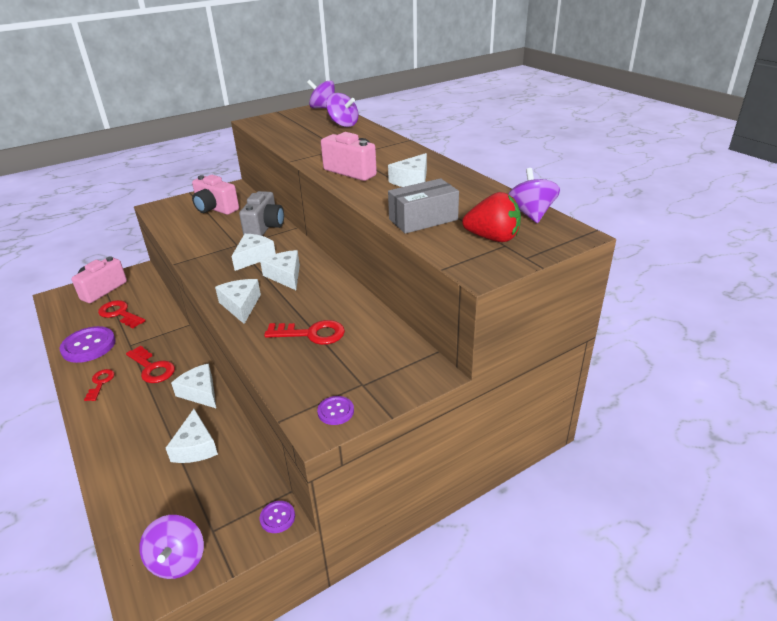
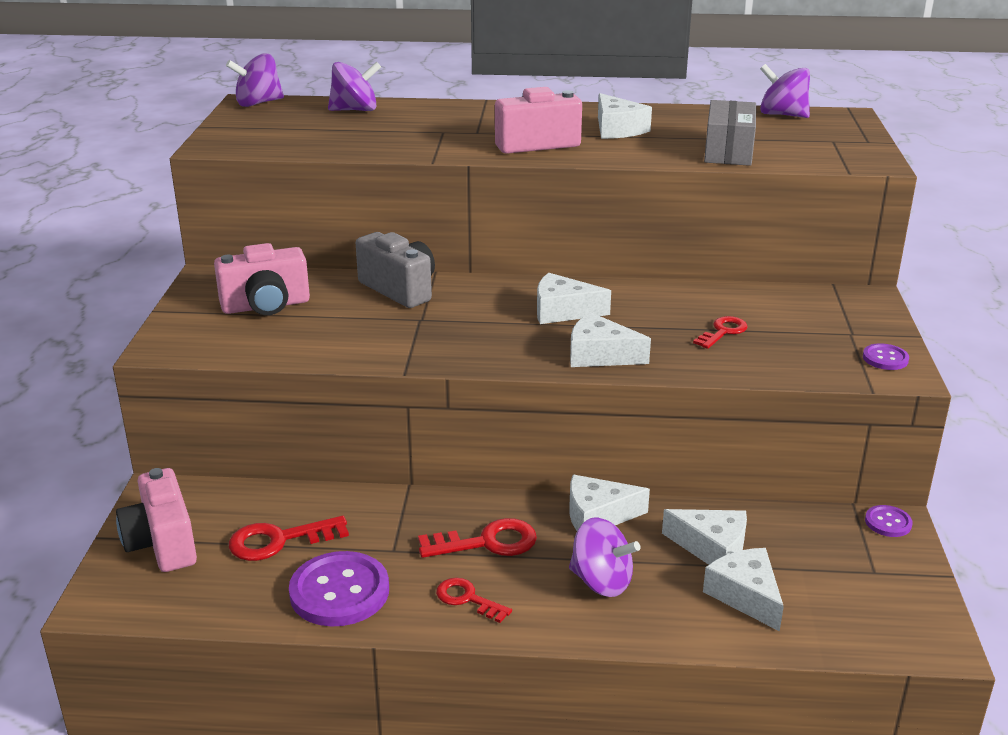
camera: 55 degrees left, 5 degrees down
(178, 560) = (904, 608): purple spinning top -> purple spinning top (601, 582)
(253, 257) = (478, 317): white cheese -> white cheese (745, 595)
(311, 334) = (723, 332): red key -> red key, size x0.65
(493, 238) = (813, 140): red strawberry -> none

